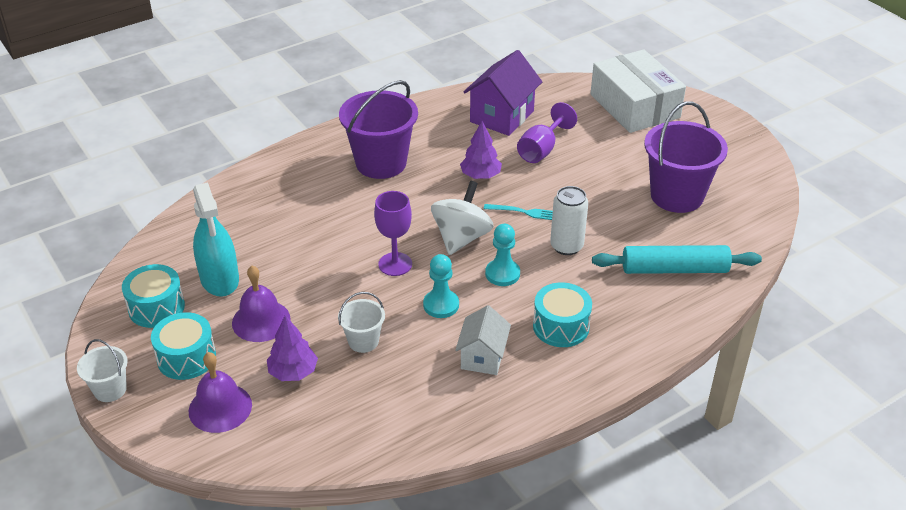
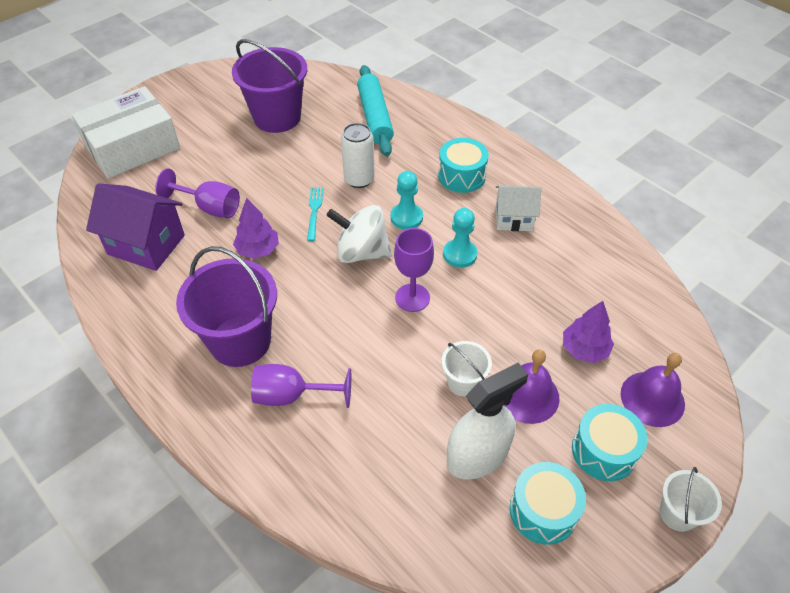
camera: 100 degrees left, 10 degrees up
(219, 279) = (477, 456): turquoise spray bottle -> white spray bottle
(318, 186) = (291, 395): none -> purple goblet
(363, 341) = (525, 303): white bucket -> white bucket (463, 382)

